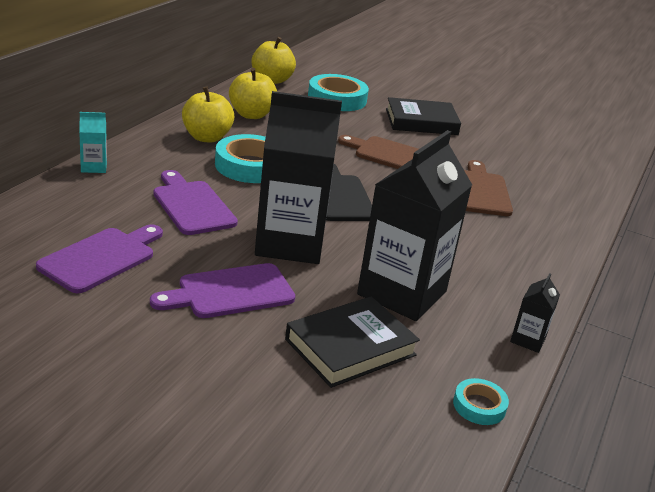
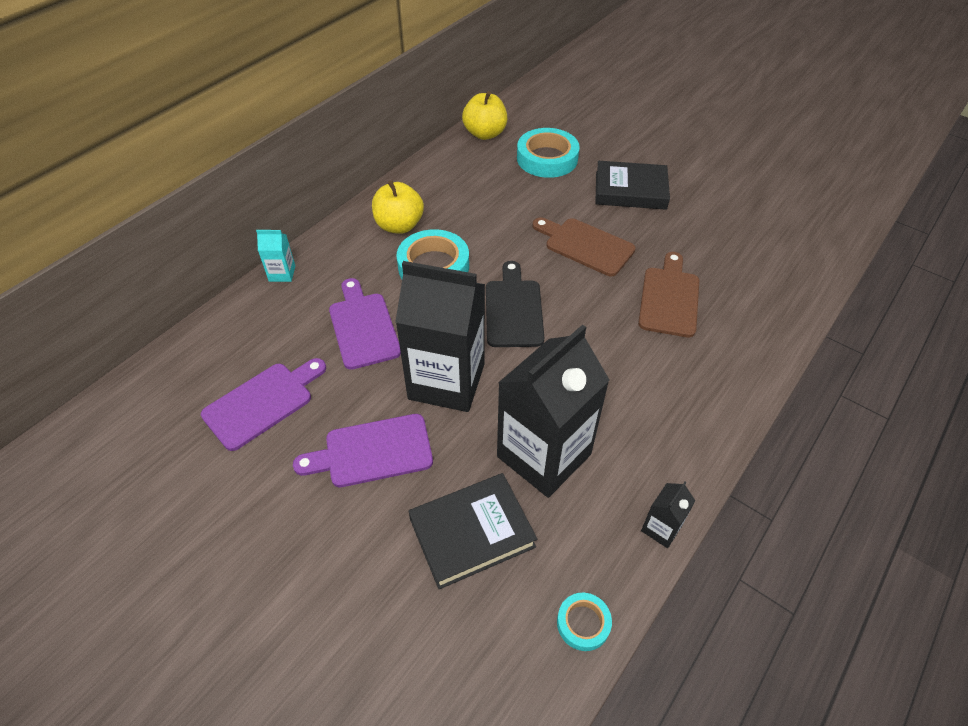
camera: 15 degrees right, 20 degrees up
(251, 115) = (452, 188): yellow apple -> none

